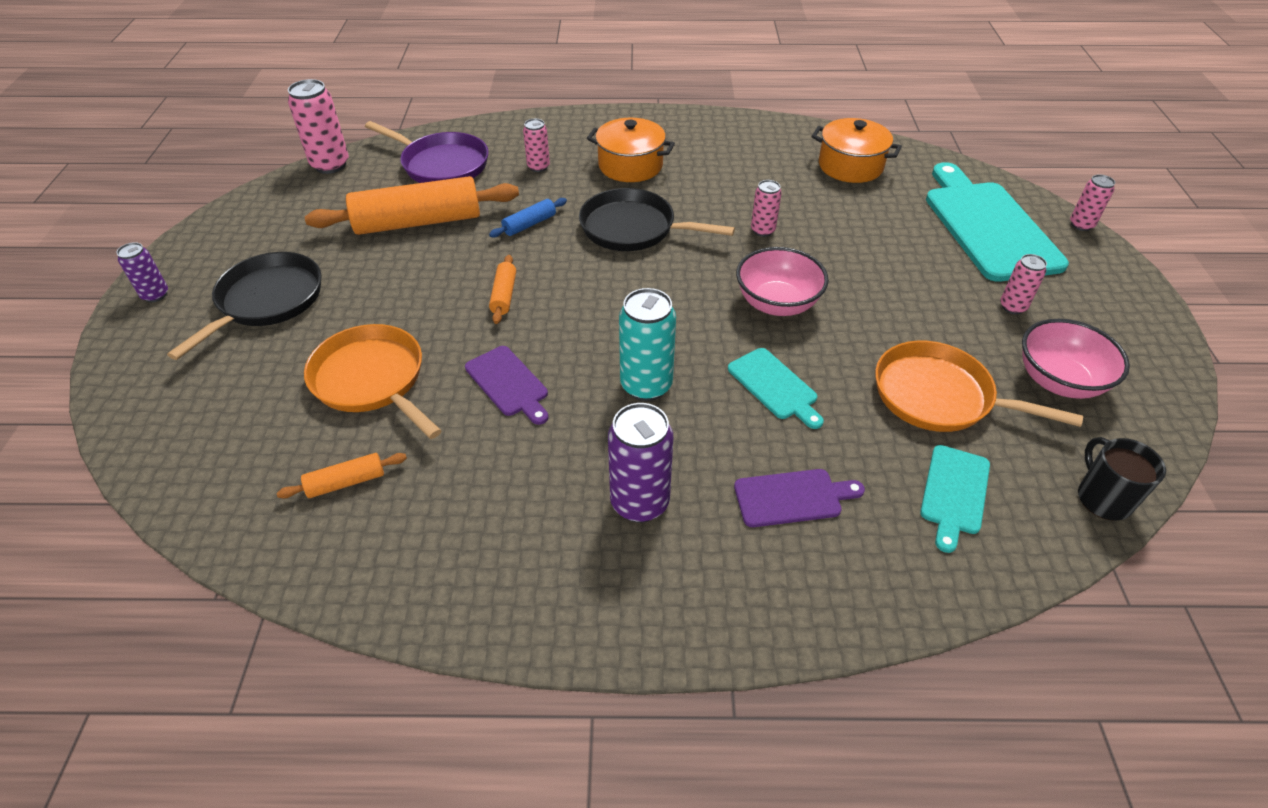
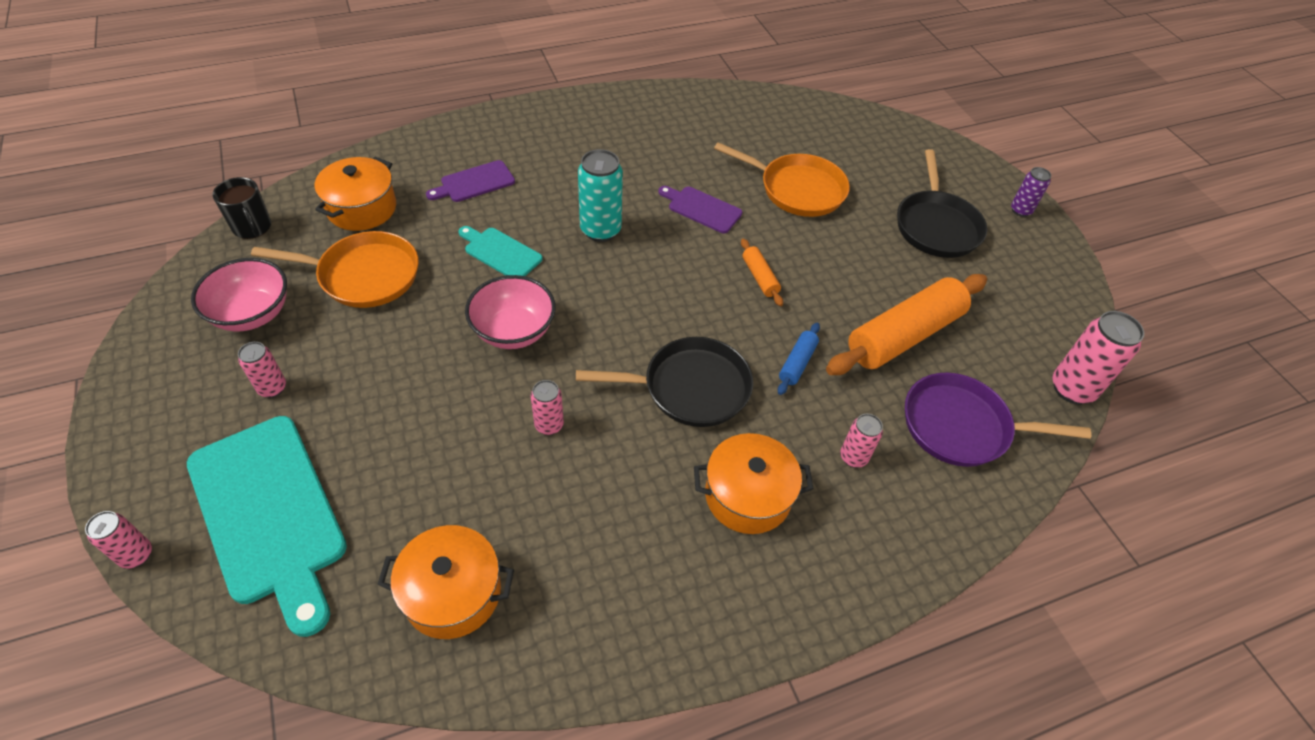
camera: 155 degrees right, 5 degrees up
(346, 482) = (754, 133): orange rolling pin -> none
(639, 503) = (572, 160): purple can -> none
(954, 493) = (362, 208): turquoise cutting board -> orange pot

